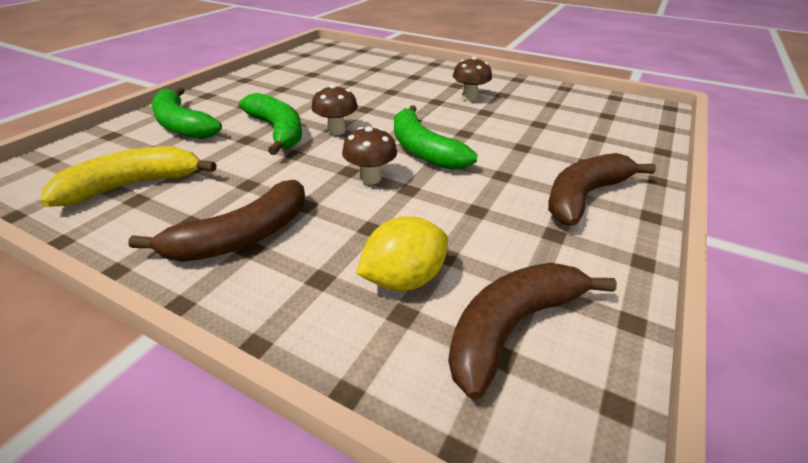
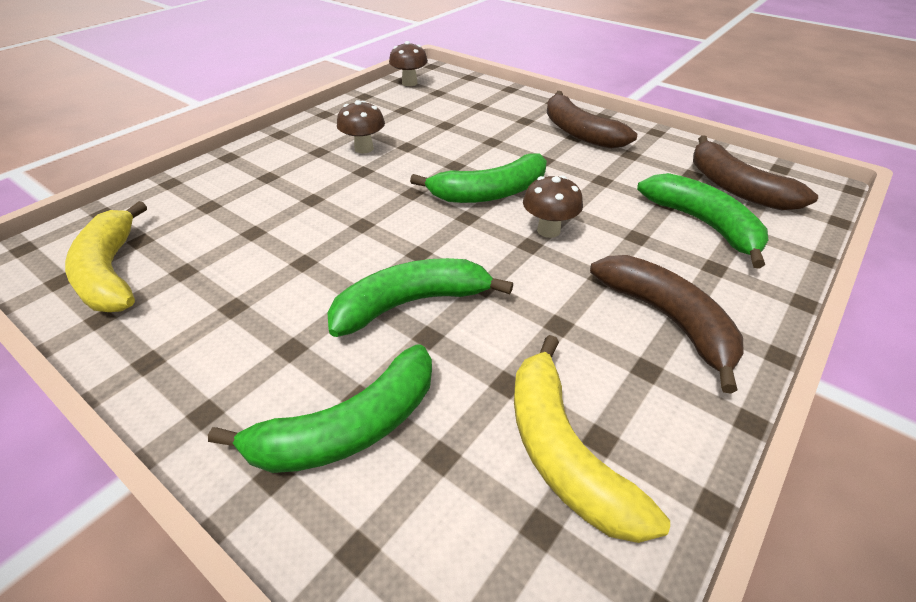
camera: 80 degrees left, 5 degrees up
(310, 61) = (111, 272): none -> yellow banana
(336, 130) = (425, 249): brown mushroom -> brown mushroom (409, 83)
(404, 279) = (703, 224): yellow lemon -> green banana

